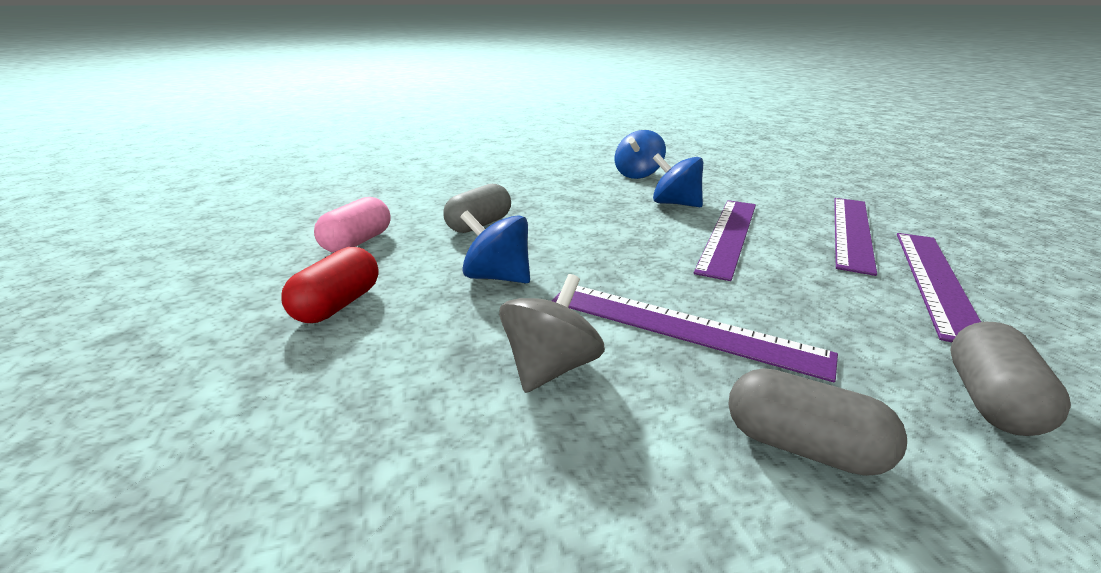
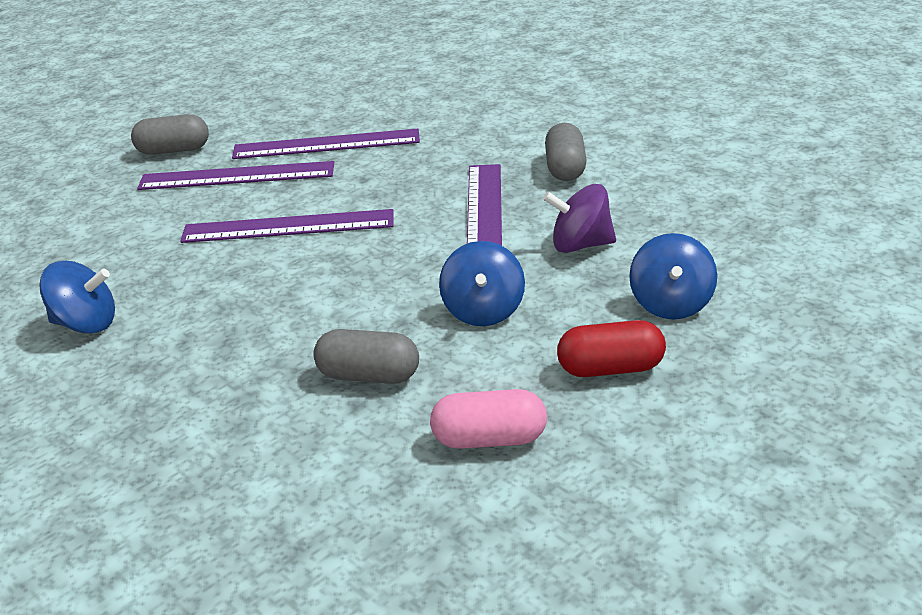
camera: 115 degrees left, 5 degrees up
(550, 367) = (580, 245): grey spinning top -> purple spinning top
(675, 204) = (206, 271): blue spinning top -> blue spinning top (671, 304)
(990, 400) = (475, 132): grey capsule -> grey capsule (173, 150)

